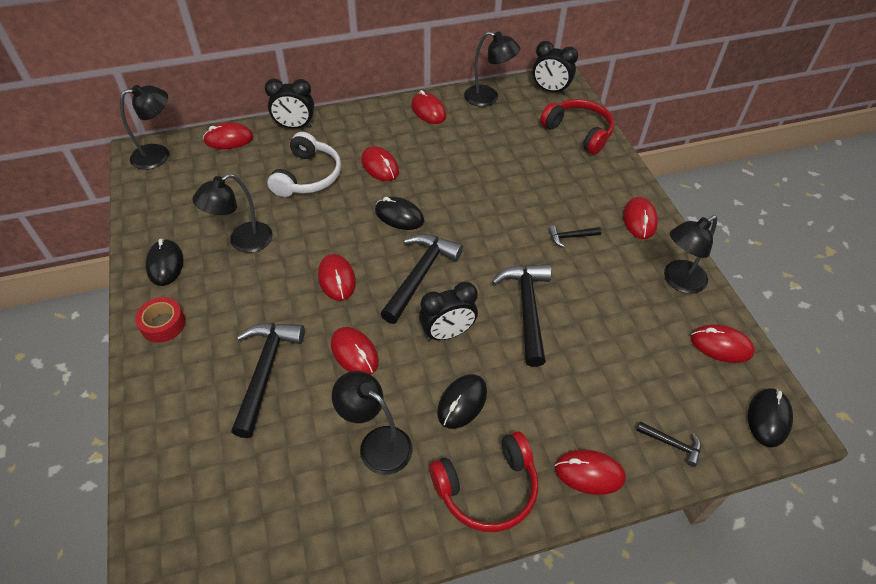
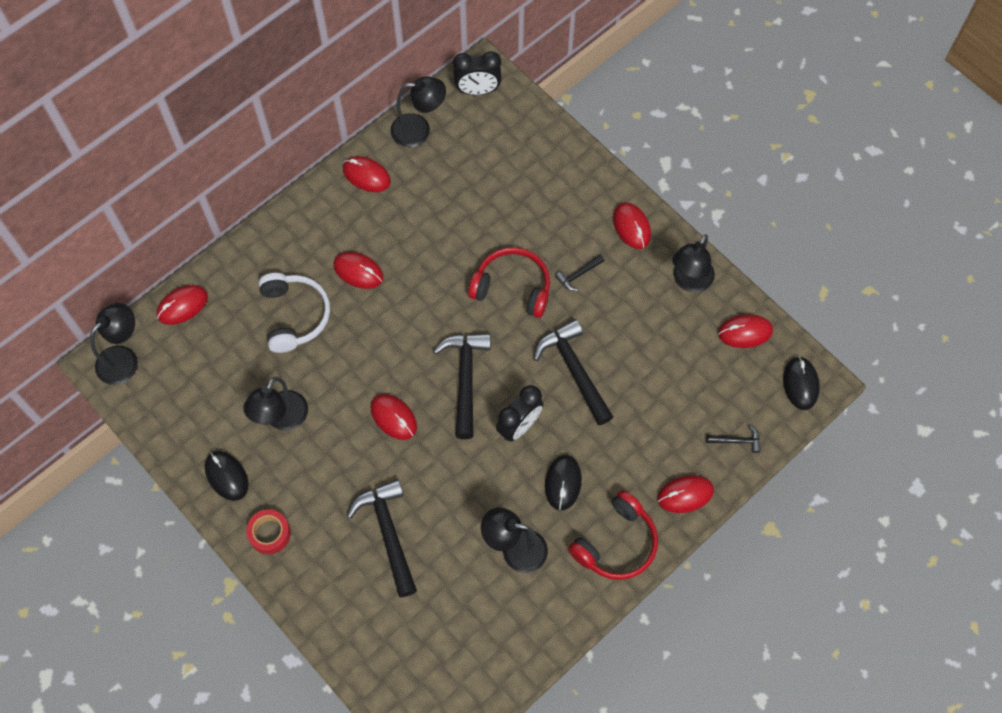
camera: 25 degrees left, 15 degrees up
(295, 126) = (240, 258): black clock -> none
(354, 353) = (452, 481): red mouse -> none
(399, 216) = (410, 322): black mouse -> none
(579, 132) = (531, 138): red headphones -> red headphones (512, 287)

